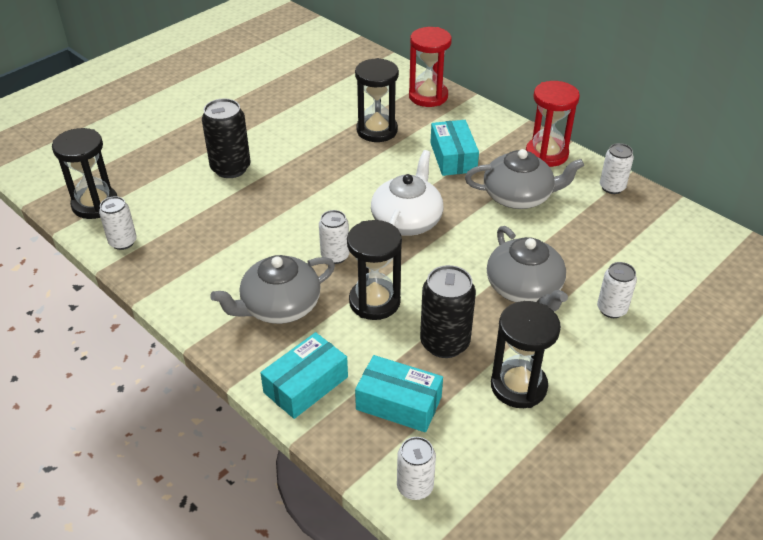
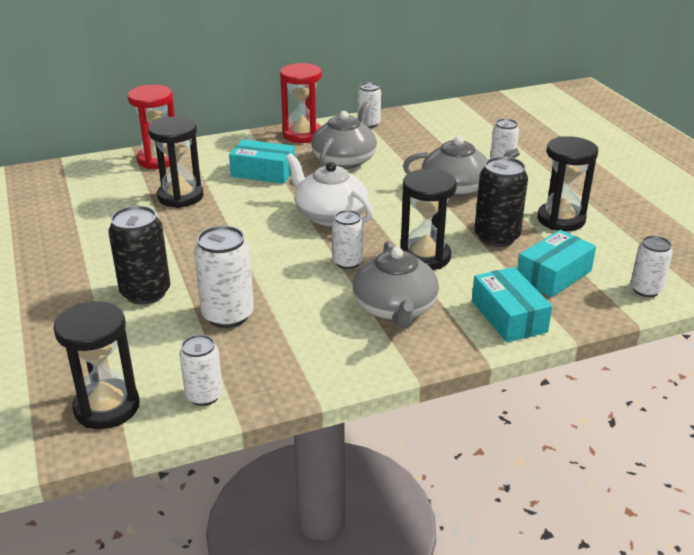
camera: 65 degrees left, 10 degrees down
(222, 218) = (228, 315): none -> white can

